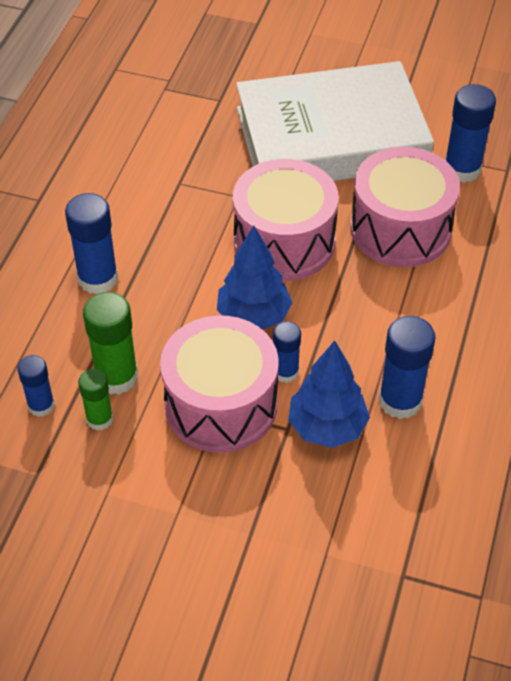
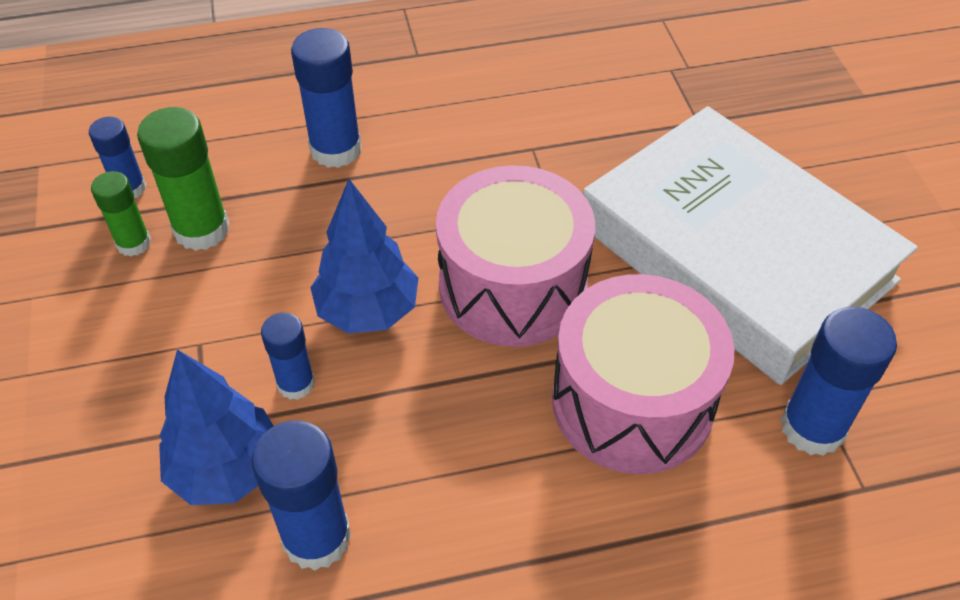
camera: 60 degrees right, 0 degrees up
(221, 404) = (209, 342): pink drum -> none

